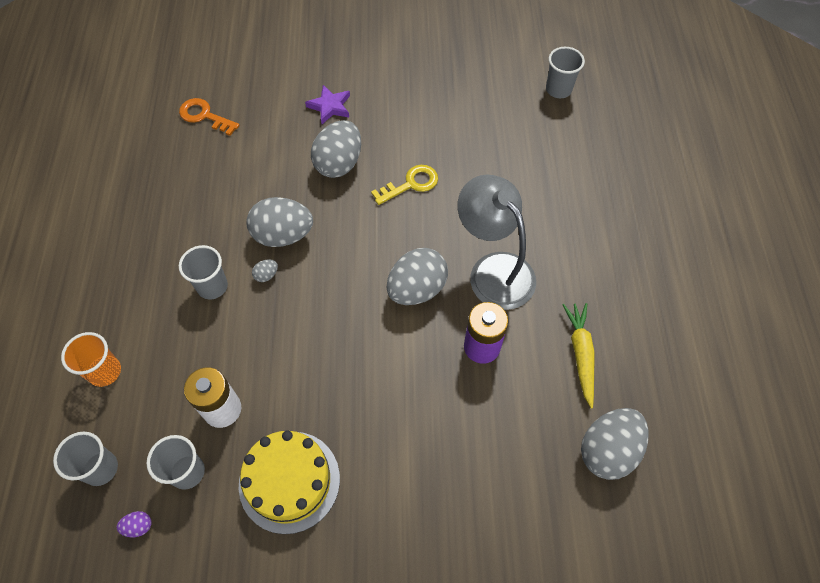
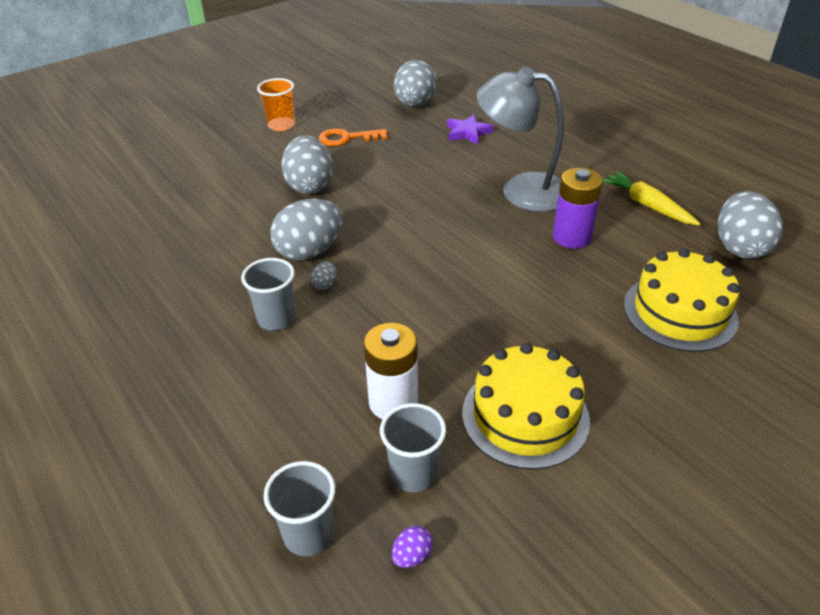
camera: 35 degrees left, 20 degrees down
(105, 371) = (222, 447): orange cup -> orange cup (281, 125)
(205, 116) = (133, 209): orange key -> orange key (347, 138)
(330, 106) = (259, 156): purple star -> purple star (468, 132)
(410, 184) = (390, 172): yellow key -> none
(416, 289) = (475, 229): grey egg -> grey egg (415, 104)
(485, 476) = (680, 312): none -> yellow cake
(558, 89) = (442, 80): grey cup -> none

